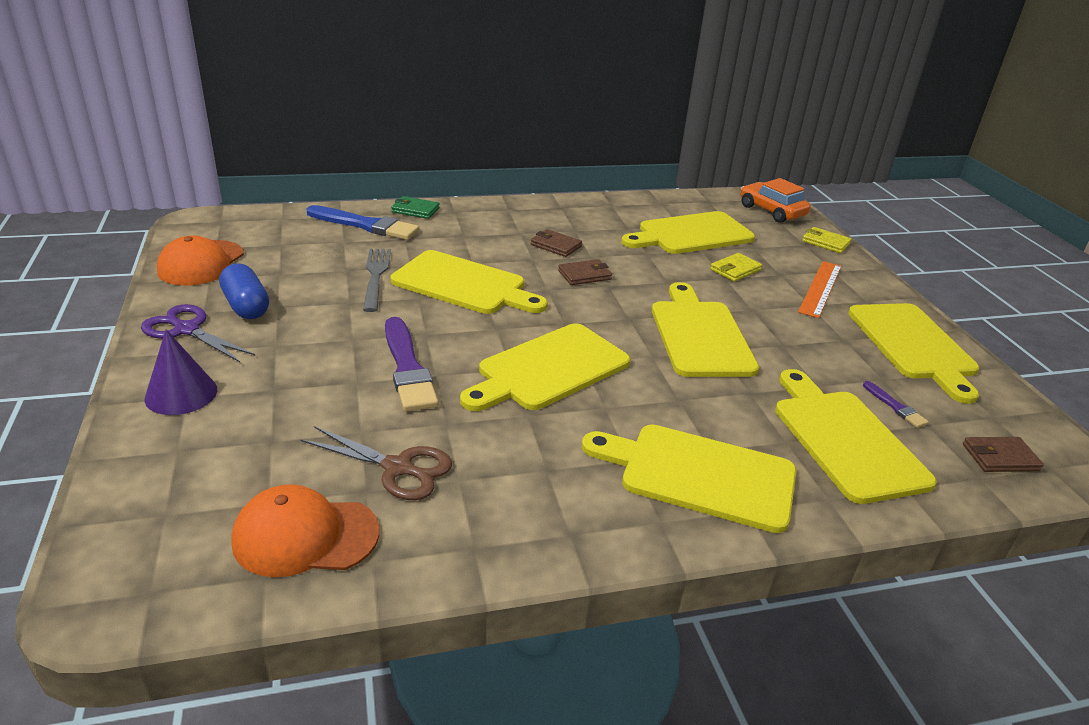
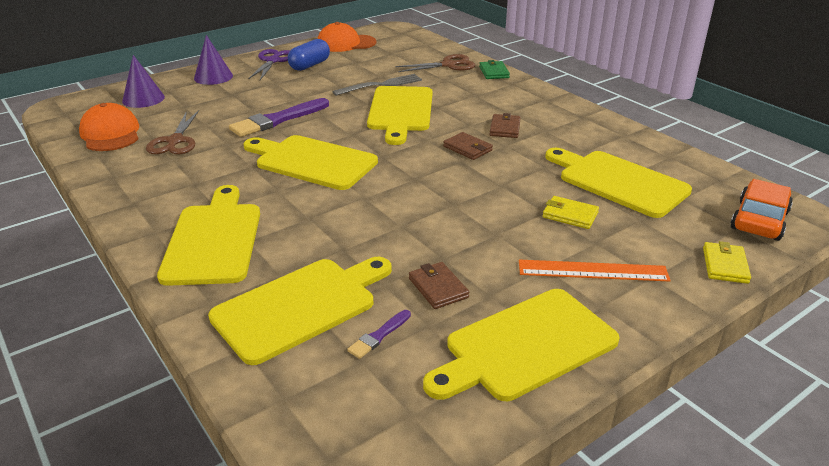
camera: 70 degrees right, 0 degrees up
(189, 481) = (143, 99): none -> purple cone
(365, 225) = (448, 65): blue brush -> brown scissors
(699, 335) = (418, 213): yellow cutting board -> none
(1000, 457) = (328, 415): brown wallet -> brown wallet (438, 288)

